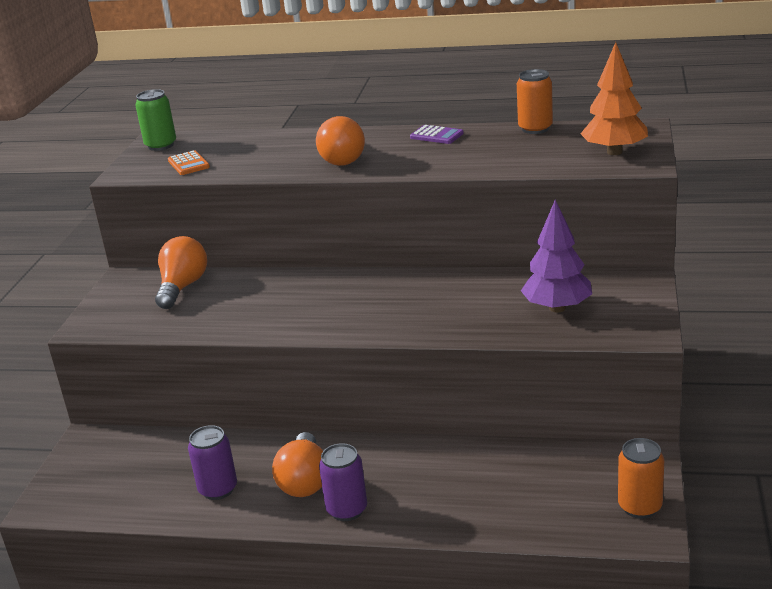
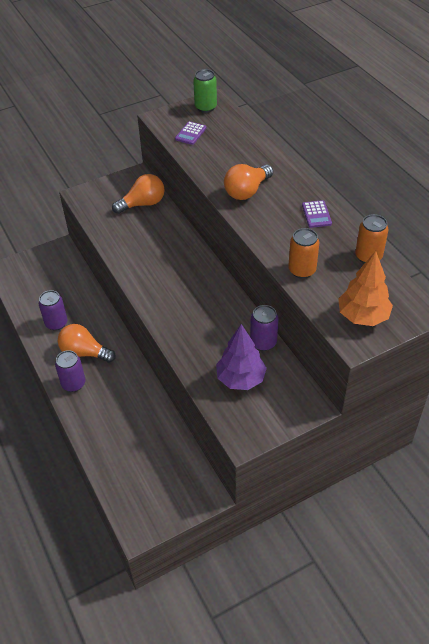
camera: 50 degrees right, 20 degrees up
(188, 164) = (190, 133): orange calculator -> purple calculator
(304, 481) = (84, 352): orange light bulb -> orange light bulb turned 60 degrees clockwise
(520, 278) = (263, 342): none -> purple can
(640, 507) = (159, 513): orange can -> orange can (302, 270)

